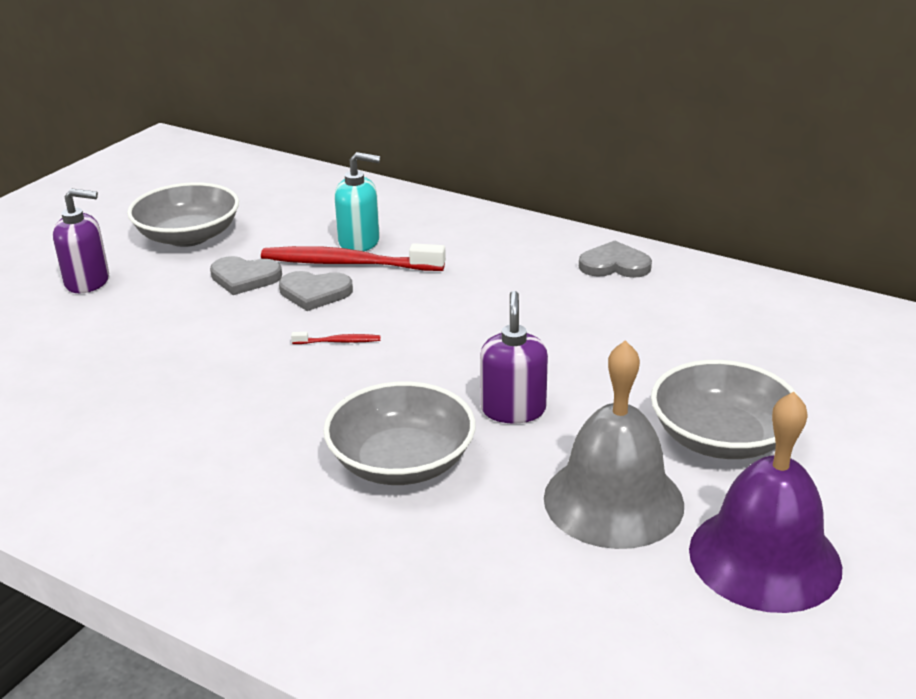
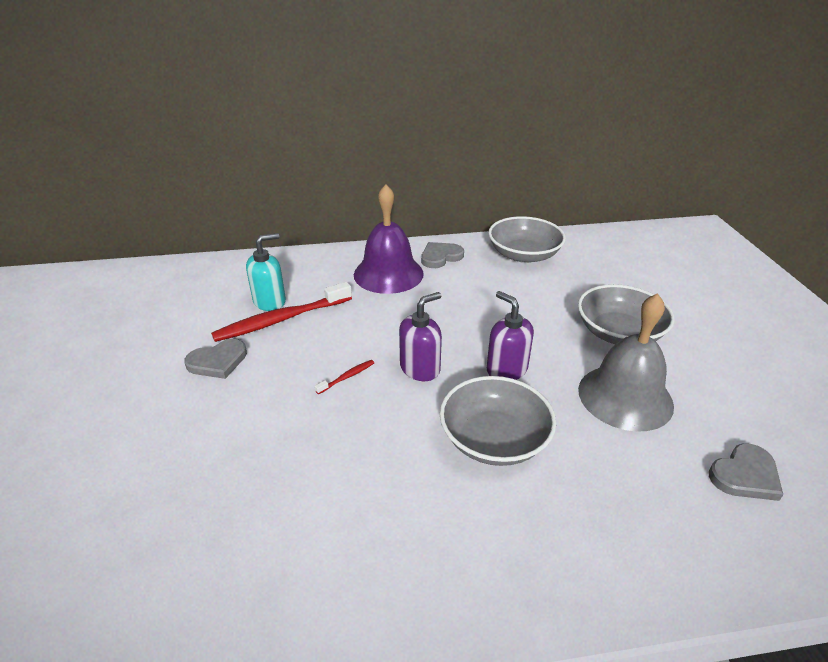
camera: 40 degrees left, 5 degrees up
(88, 282) = (81, 424): purple soap dispenser -> purple soap dispenser (420, 368)
(188, 236) = (129, 348): grey bowl -> grey bowl (524, 255)
(315, 293) = (285, 350): grey heart -> grey heart (745, 475)
(764, 558) = (722, 388): purple bell -> purple bell (388, 274)

